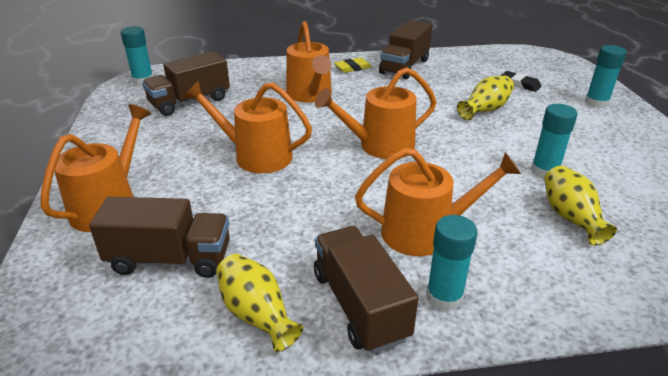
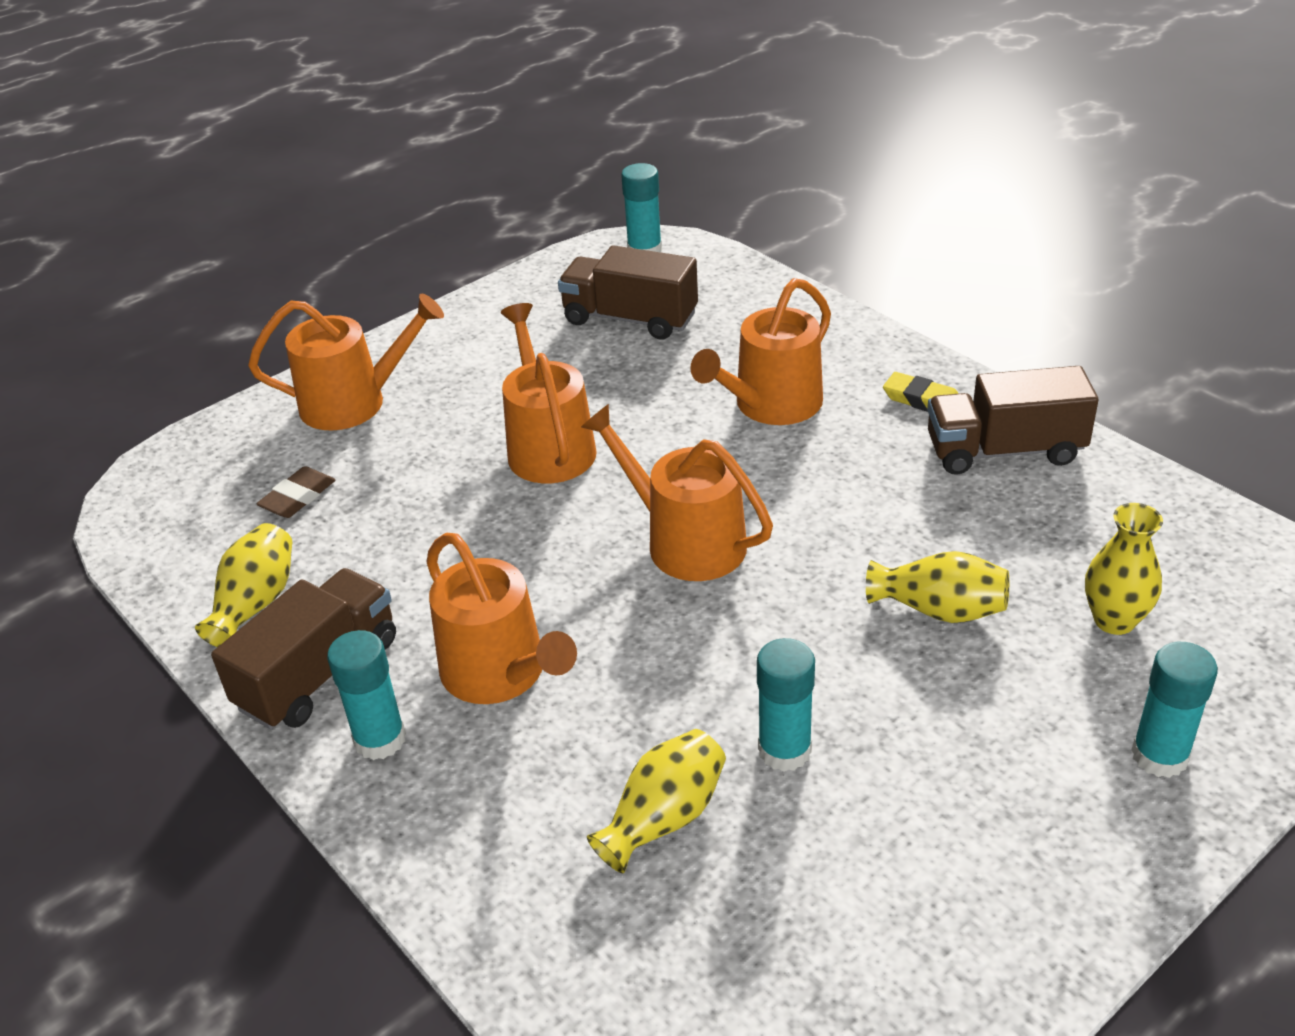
camera: 60 degrees right, 5 degrees up
(170, 259) = (298, 497): brown truck -> brown eraser
(520, 84) = (1114, 620): black eraser -> yellow vase

